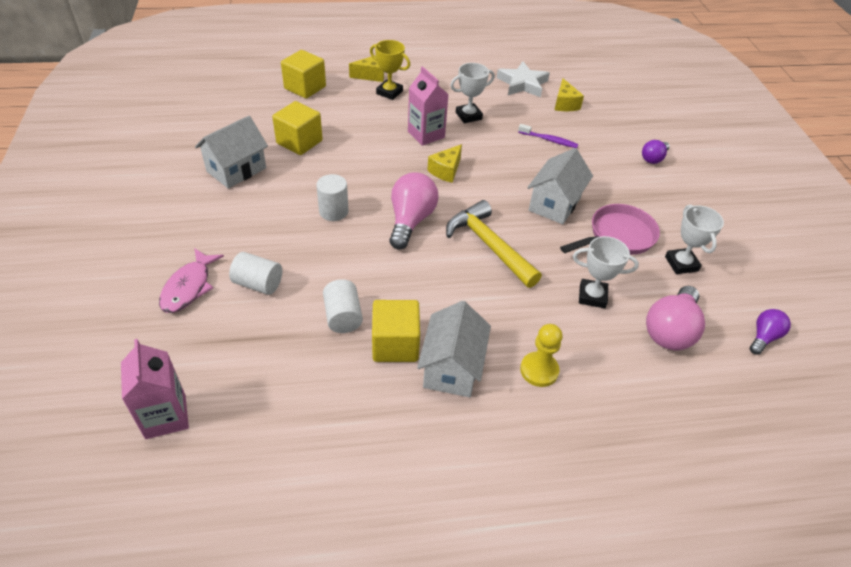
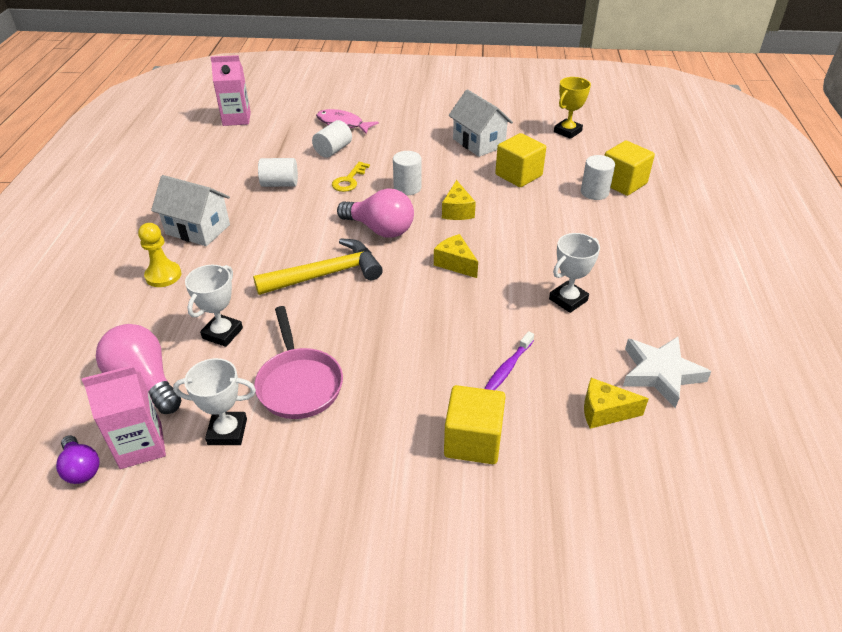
camera: 105 degrees right, 5 degrees down
(322, 102) = (594, 192): none -> white cylinder
(326, 257) = (349, 180): none -> yellow key
(371, 75) = (658, 230): yellow cheese -> yellow cheese (457, 211)
(389, 92) = (619, 241): yellow trophy -> yellow trophy (567, 131)
(395, 344) = (238, 205): yellow cube -> yellow cube (473, 441)
(426, 134) = (527, 258): pink carton -> pink carton (141, 446)
(468, 116) = (568, 300): white trophy -> white trophy turned 60 degrees clockwise
(554, 204) = (374, 340): white house -> none
(653, 158) = (447, 485): purple light bulb -> none

